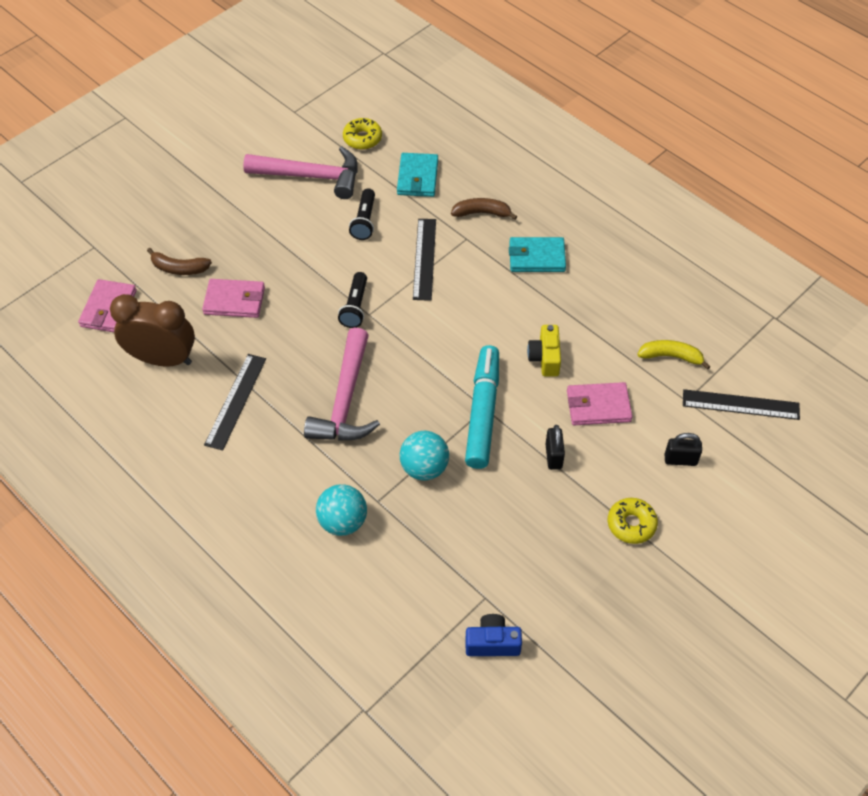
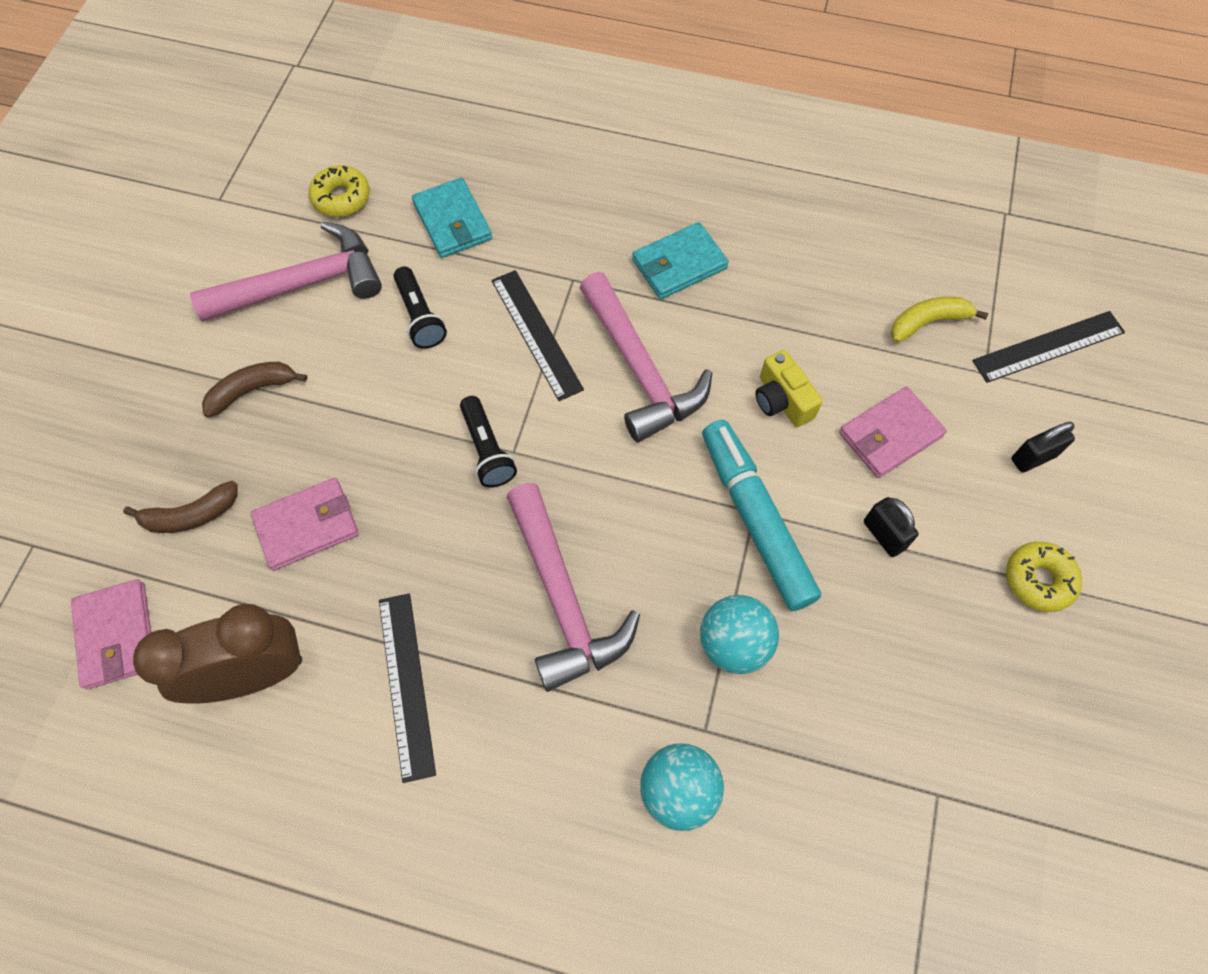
camera: 30 degrees left, 10 degrees up
(472, 304) = (640, 369): none -> pink hammer
(482, 213) = (570, 234): brown banana -> brown banana (252, 390)
(492, 643) = (991, 858): blue camera -> none

